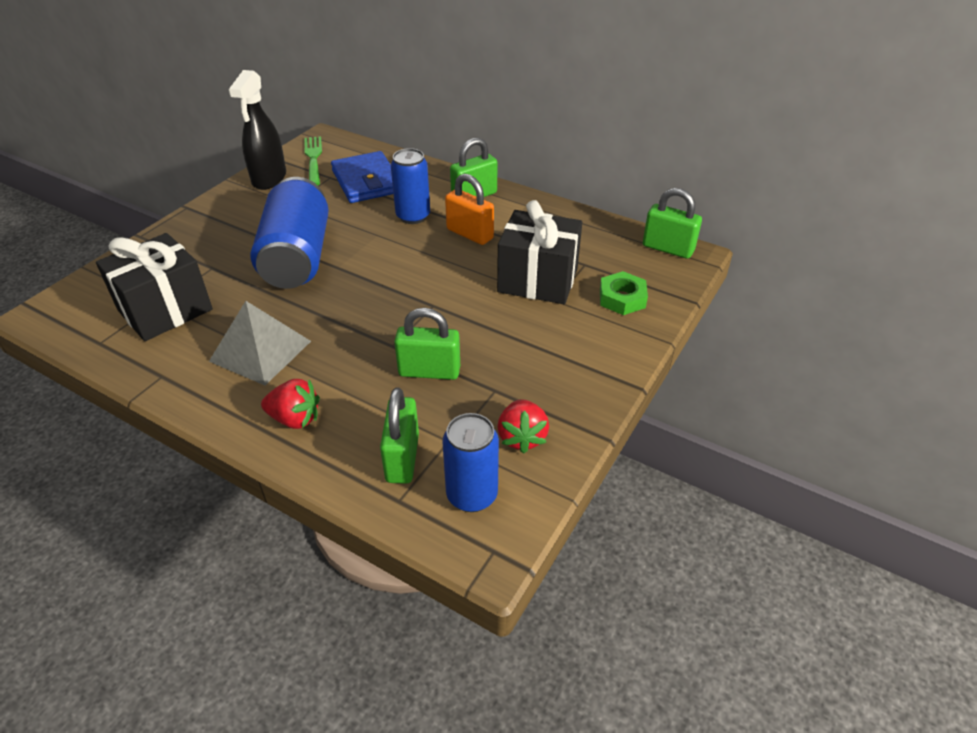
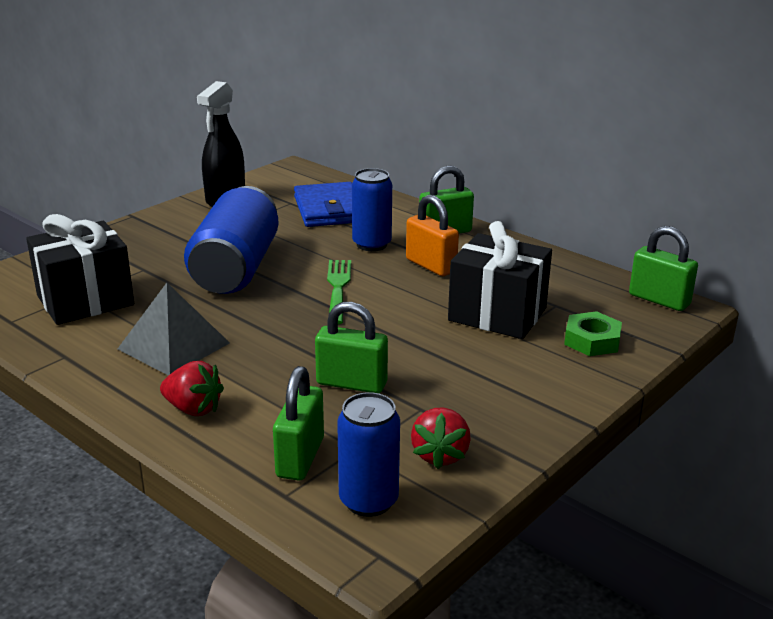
camera: 10 degrees right, 15 degrees down
(313, 159) = (277, 185): green fork -> green fork (338, 288)

